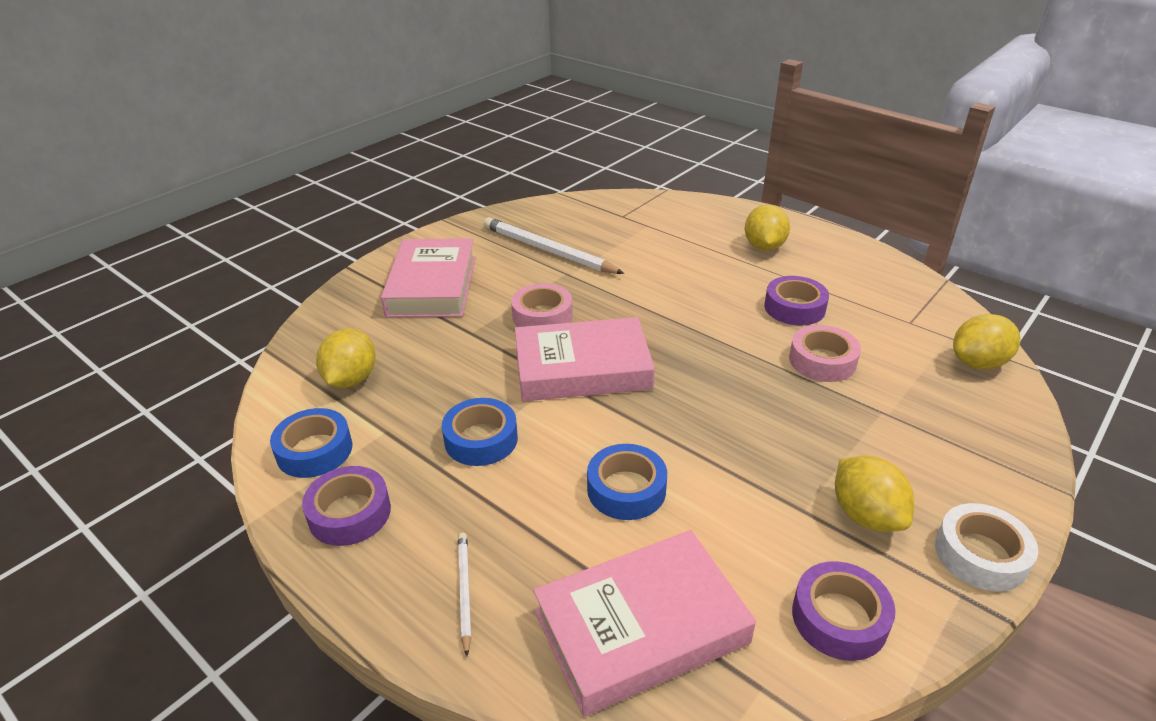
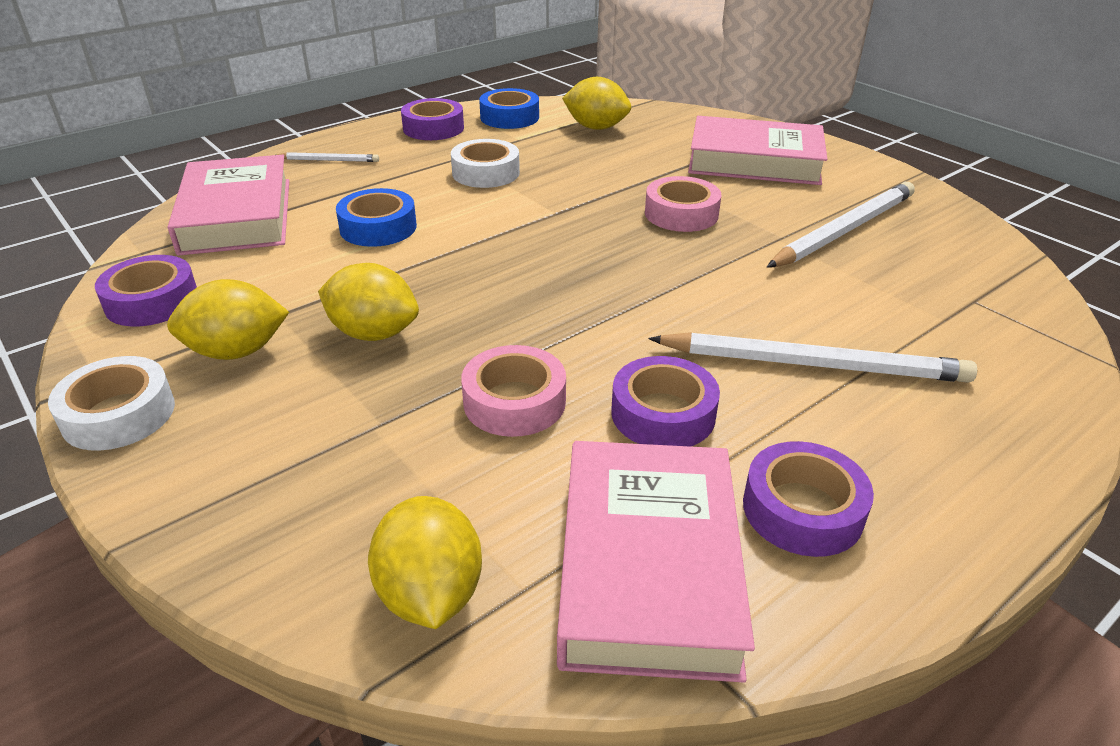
camera: 100 degrees right, 0 degrees up
(481, 439) = (486, 173): blue tape -> white tape
(582, 368) = (570, 226): pink book -> pink book (647, 566)
(716, 263) = (813, 364): none -> white pencil
(764, 247) = (881, 433): yellow lemon -> yellow lemon (373, 333)
(835, 267) = (802, 510): none -> purple tape

